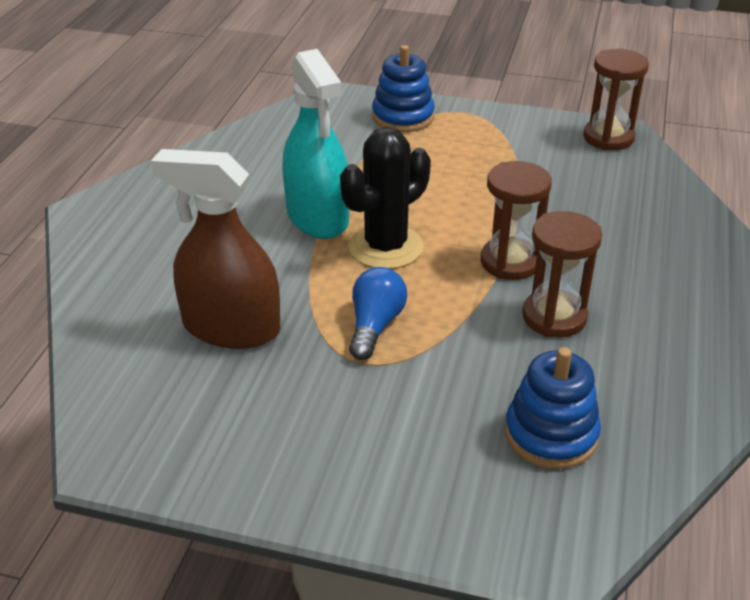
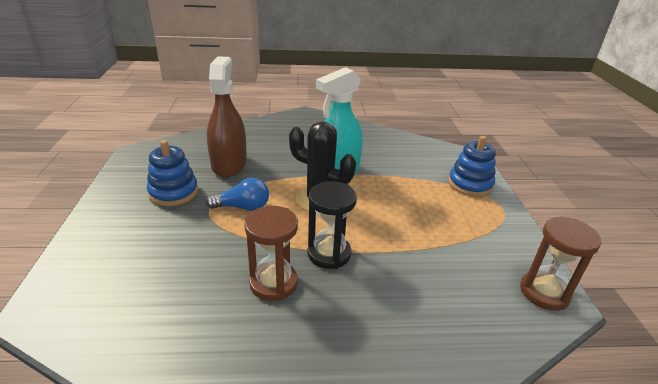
camera: 70 degrees right, 5 degrees down
(510, 262) = (329, 254): brown hourglass -> black hourglass
(551, 434) = (148, 294): blue stacking toy -> blue stacking toy (173, 192)

